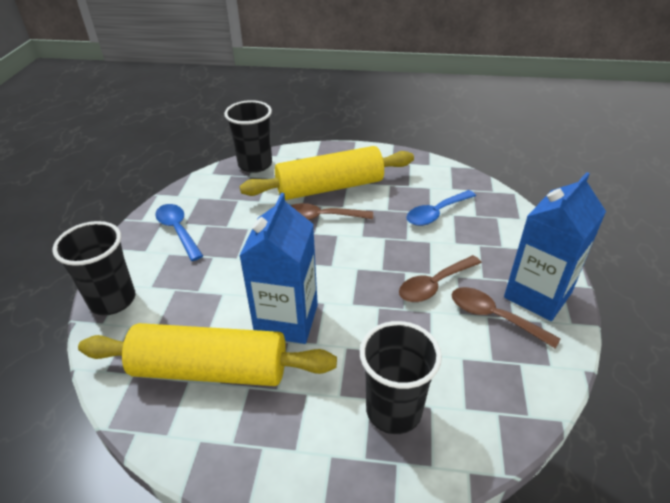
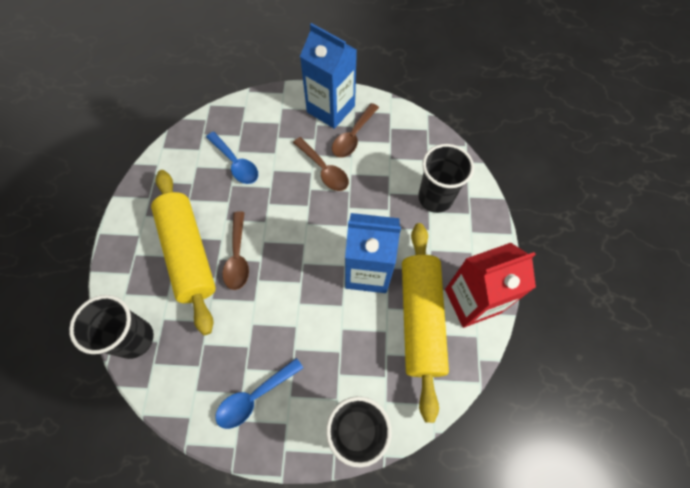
camera: 95 degrees left, 25 degrees up
(218, 437) = (472, 301): none -> red carton

